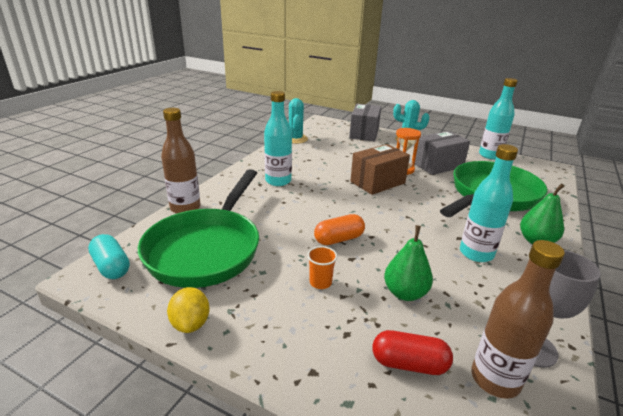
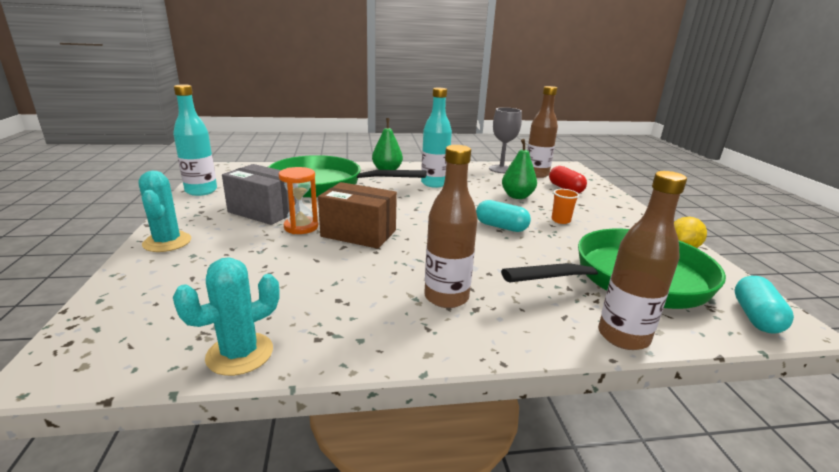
camera: 125 degrees left, 5 degrees down
(278, 181) = (446, 297): turquoise bottle -> brown bottle
(339, 239) = (501, 227): orange capsule -> turquoise capsule
(364, 133) = (149, 284): grey box -> none

